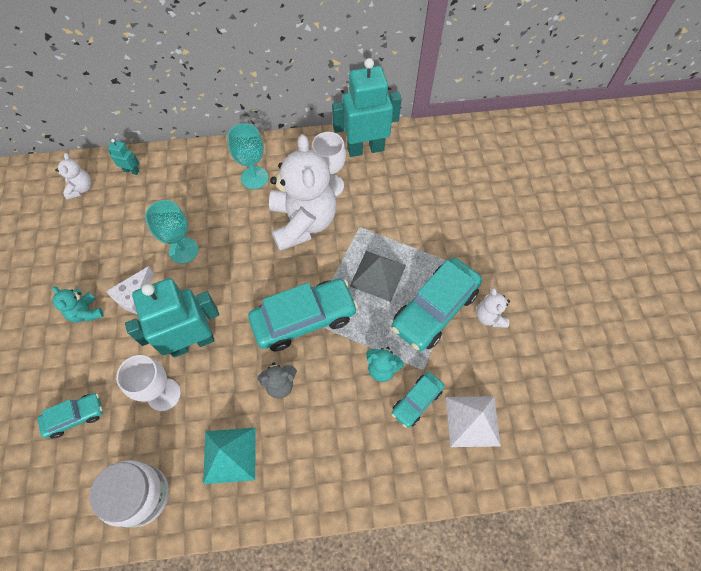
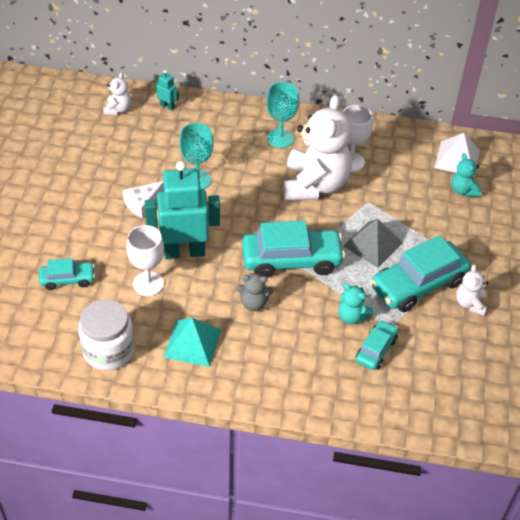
camera: 15 degrees right, 15 degrees down
(86, 312) = (97, 206): turquoise teddy bear -> turquoise teddy bear (463, 190)
(365, 149) = (395, 139): turquoise robot -> none
(417, 401) = (376, 350): turquoise car -> turquoise car turned 150 degrees clockwise
(472, 421) = (423, 378): white pyramid -> white pyramid (457, 158)

